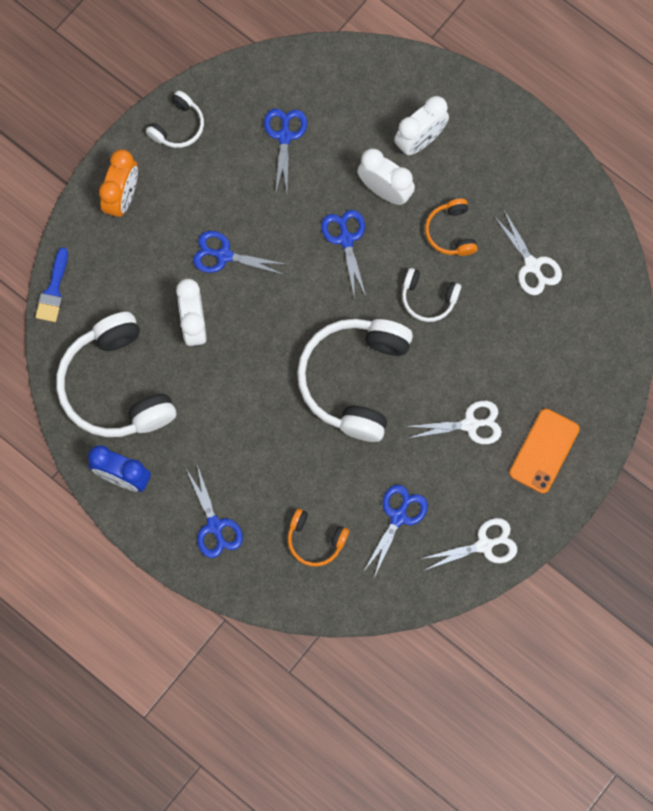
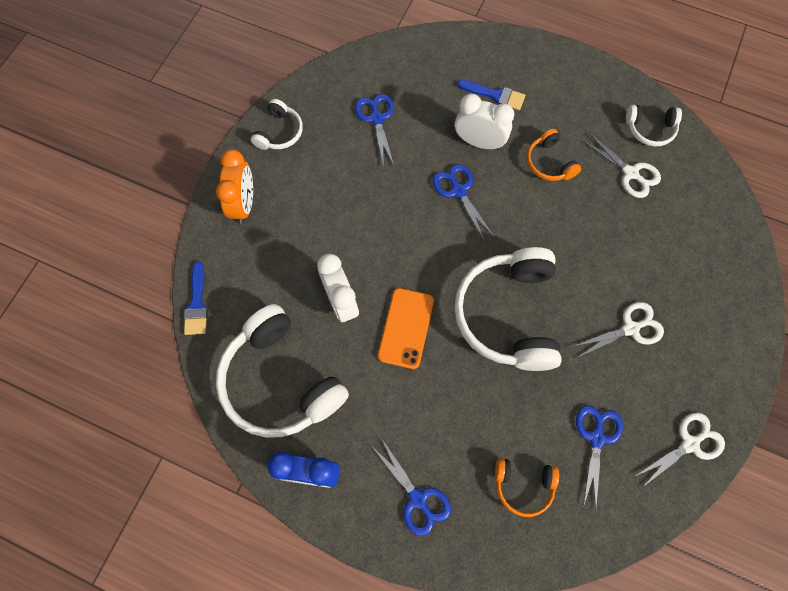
camera: 15 degrees left, 5 degrees down
(224, 255) = (351, 232): blue scissors -> none
(420, 140) = (495, 95): white clock -> blue brush
(428, 298) = (550, 224): white headphones -> white headphones (650, 129)
(544, 451) = (708, 335): orange phone -> orange phone (406, 328)

